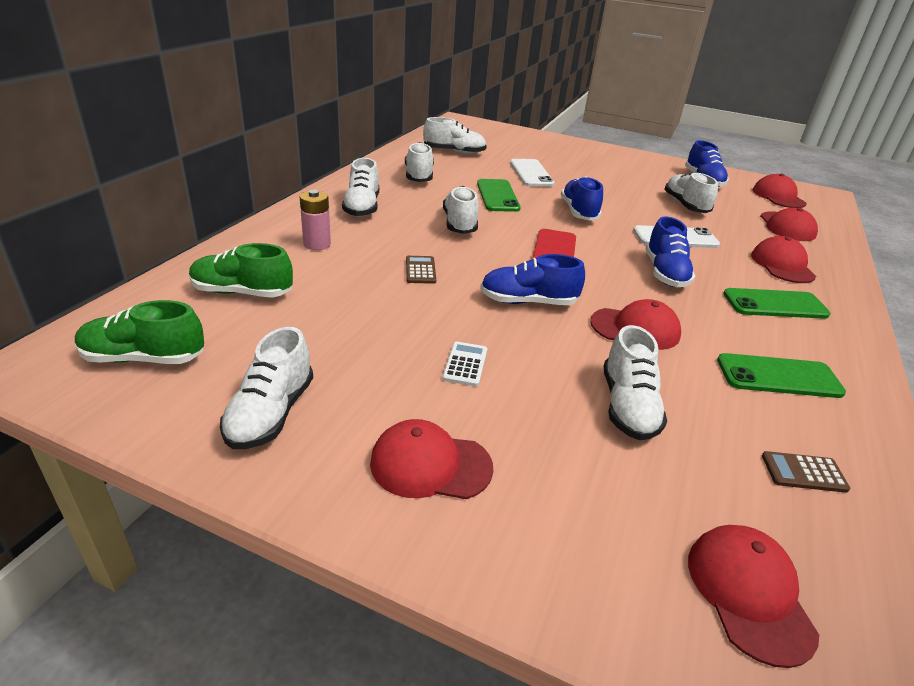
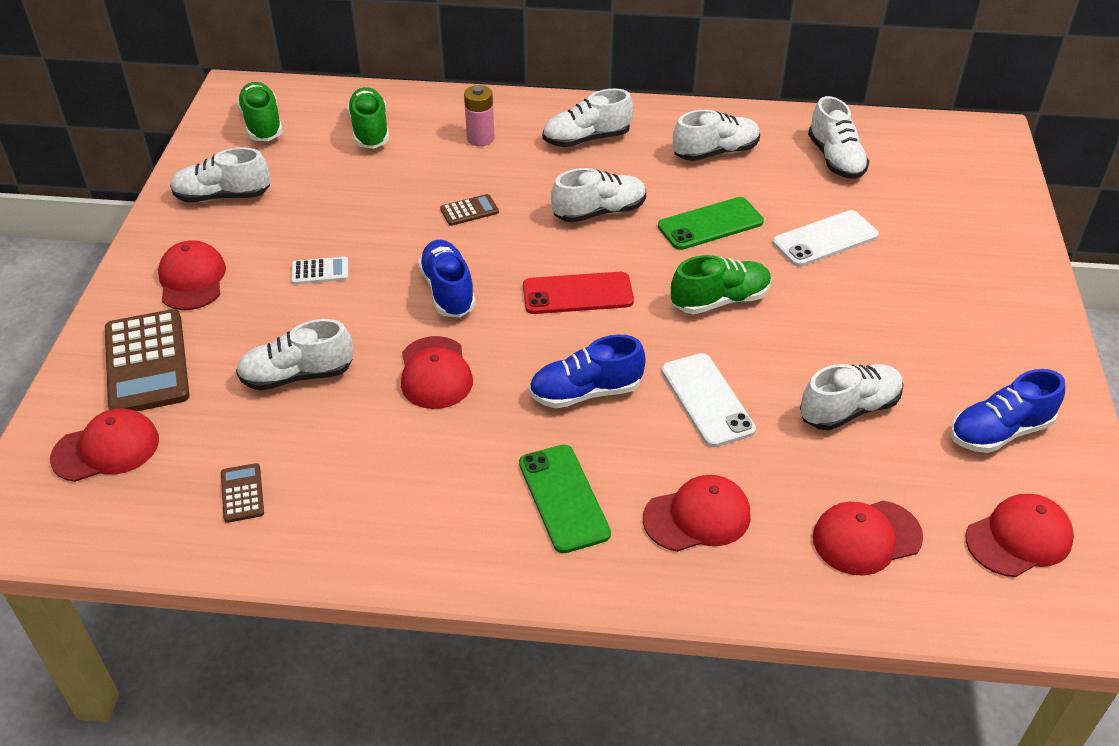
camera: 75 degrees right, 10 degrees up
(579, 212) = (720, 300): blue shoe -> green shoe
(584, 530) = (147, 363): none -> brown calculator
(778, 376) = (392, 488): green phone -> none

